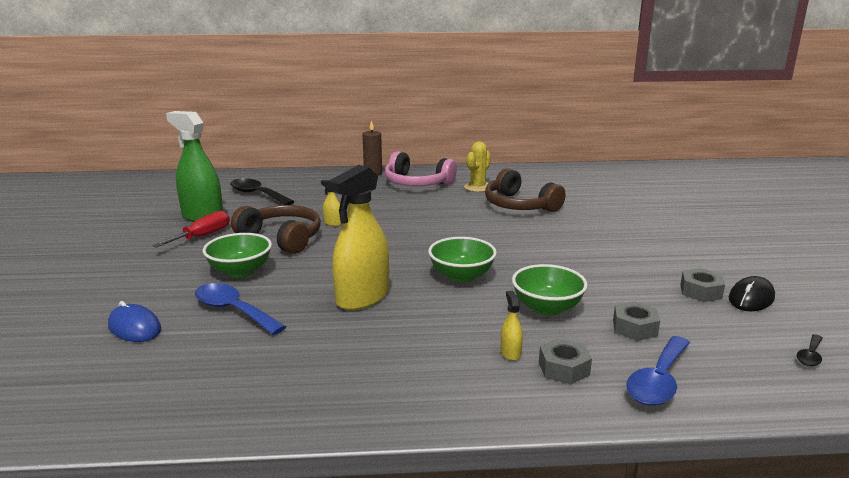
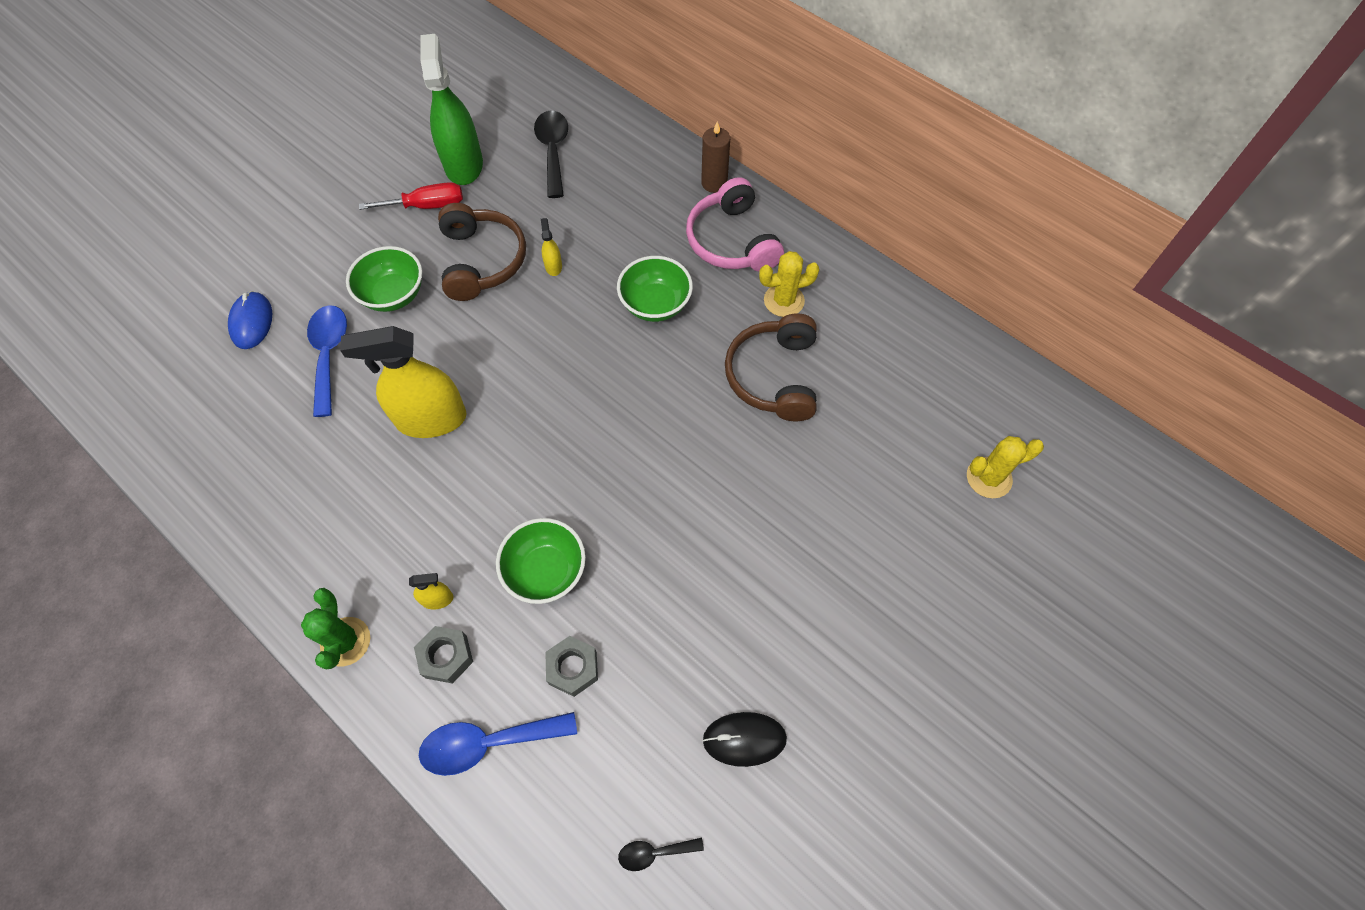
camera: 45 degrees right, 40 degrees up
(461, 276) = (545, 457): green bowl -> green bowl (655, 304)
(490, 405) = (345, 641): none -> green cactus
(510, 353) = (437, 599): yellow spray bottle -> yellow spray bottle turned 45 degrees clockwise
(658, 191) = (989, 478): none -> yellow cactus
(700, 291) = (714, 683): grey nut -> none

